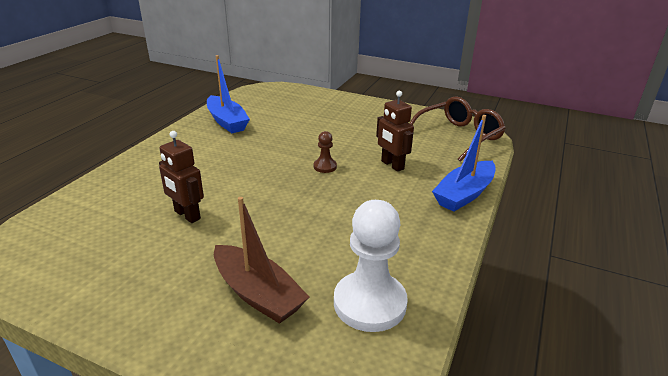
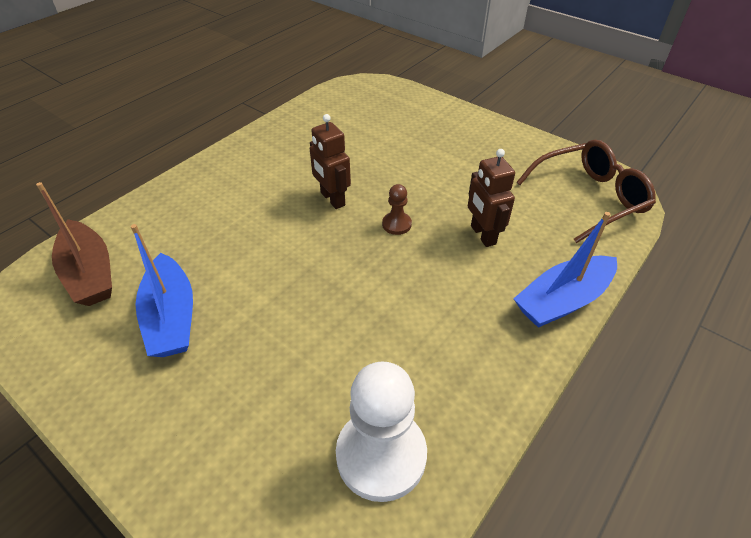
camera: 15 degrees right, 15 degrees up
(187, 215) = (214, 275): brown robot -> brown robot (332, 199)
(227, 121) = (302, 134): blue boat -> blue boat (171, 317)
(258, 294) = (256, 411): brown boat -> brown boat (90, 273)

